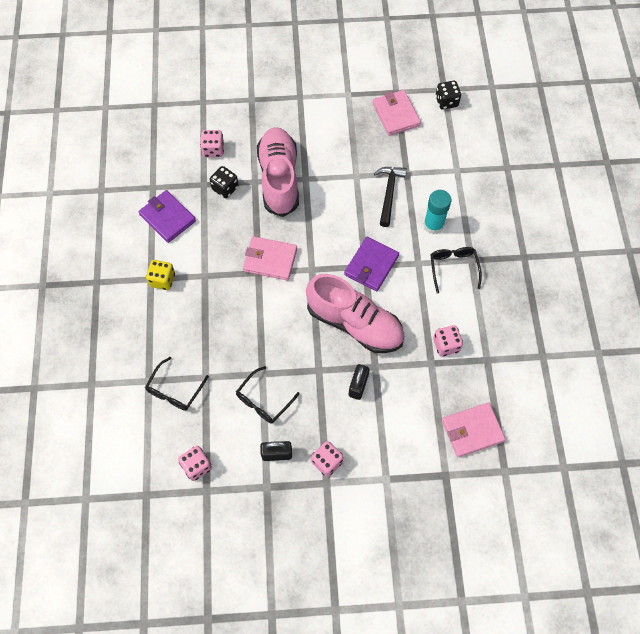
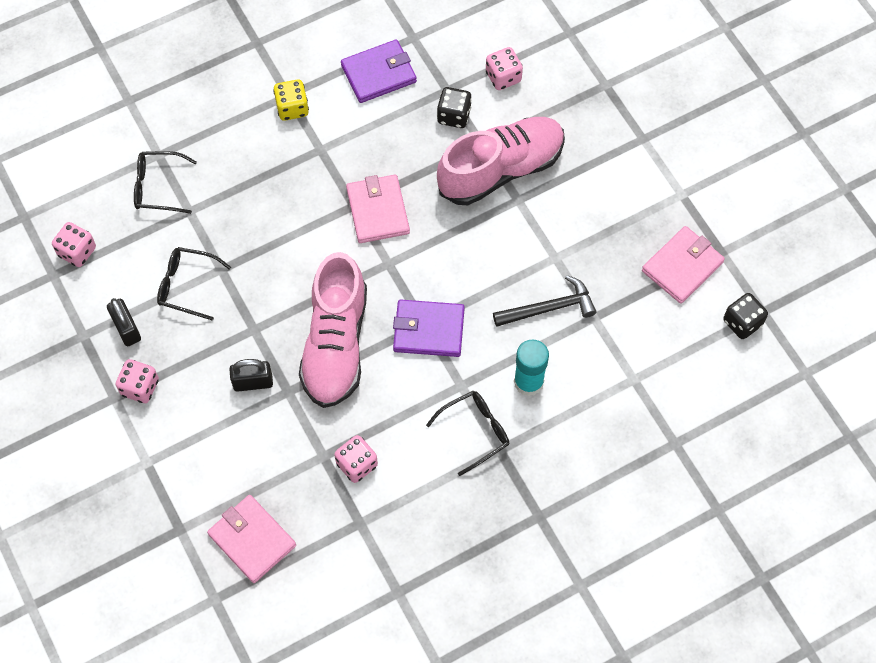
camera: 65 degrees right, 0 degrees up
(167, 218) = (378, 73): purple wallet -> purple wallet turned 45 degrees clockwise

